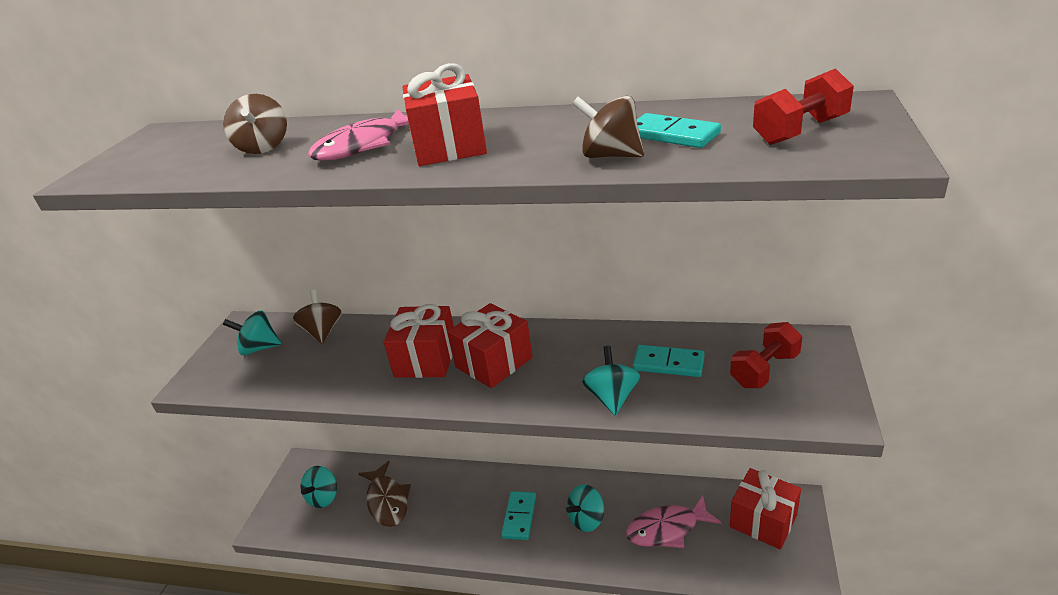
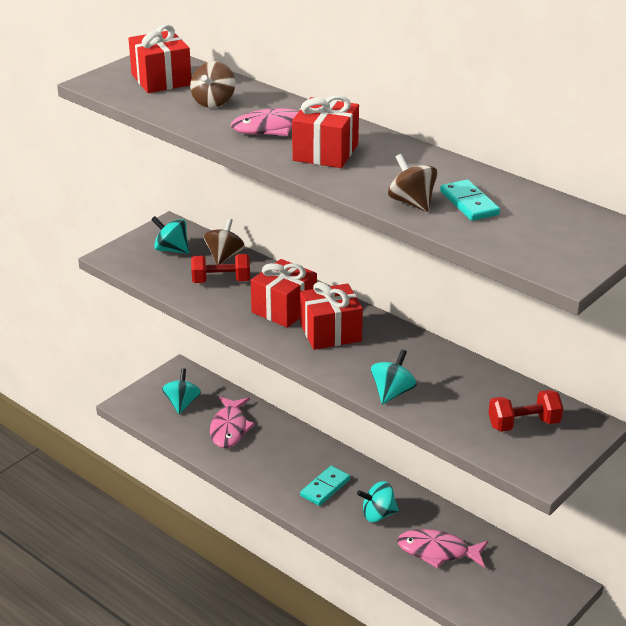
camera: 25 degrees right, 0 degrees up
(323, 497) = (182, 403): turquoise spinning top -> turquoise spinning top turned 135 degrees clockwise
(387, 501) = (229, 428): brown fish -> pink fish
(668, 363) = (457, 389): turquoise domino -> none
(763, 521) = (524, 584): red gift -> red gift (161, 80)
(800, 131) = (549, 235): red dumbbell -> red dumbbell (221, 281)

